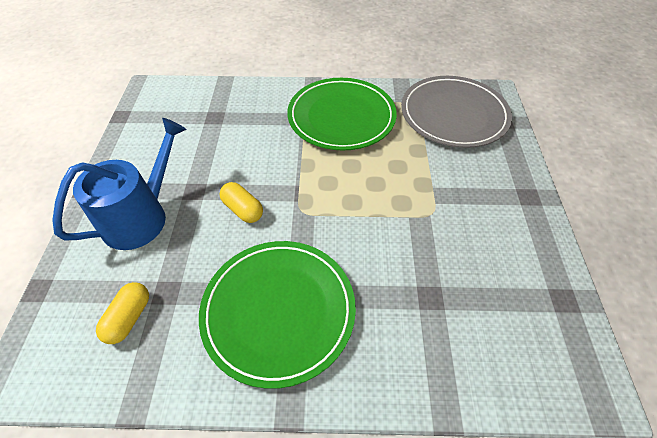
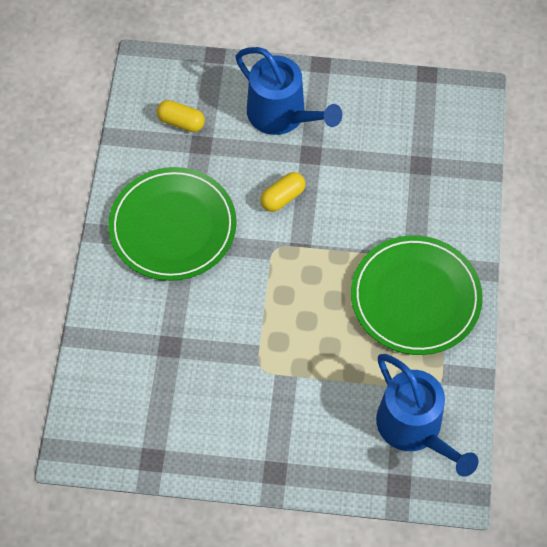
camera: 95 degrees right, 10 degrees up
(453, 114) = (414, 428): grey plate -> blue watering can

